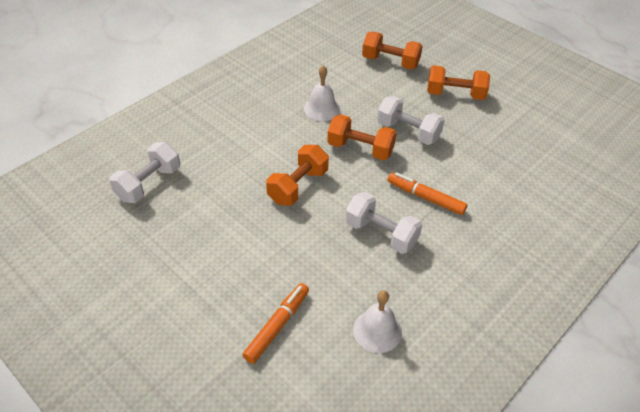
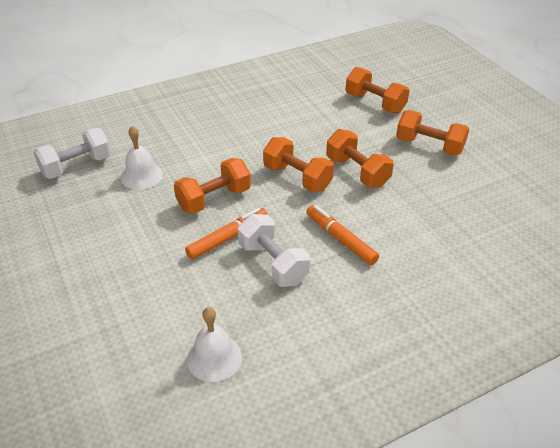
camera: 20 degrees right, 5 degrees down
(277, 326) = (117, 325): orange marker -> orange marker (228, 238)
(322, 109) = (279, 133): white bell -> white bell (141, 176)
(408, 132) = (357, 172): white dumbbell -> orange dumbbell

